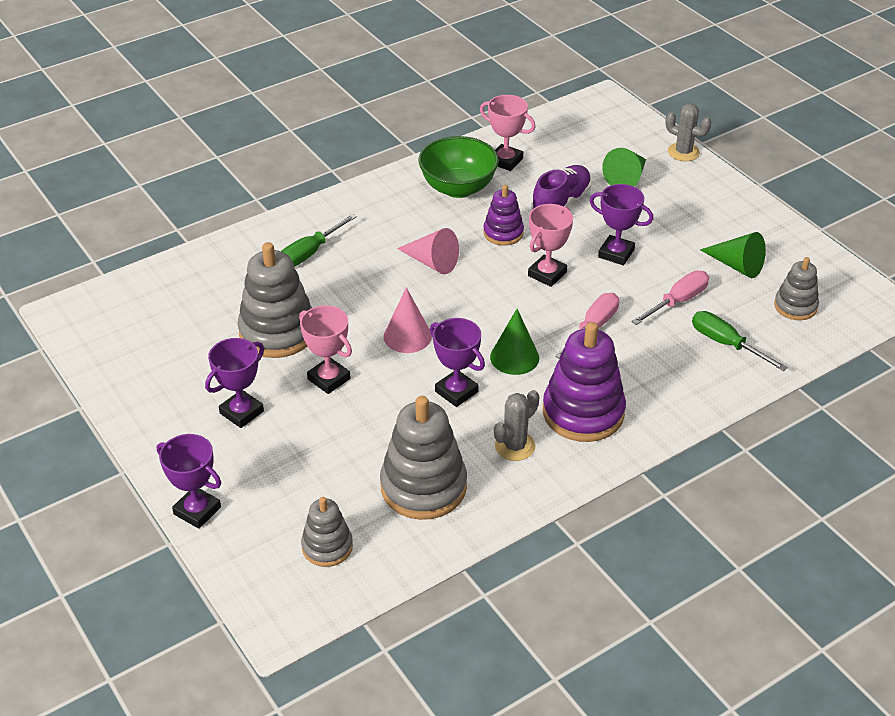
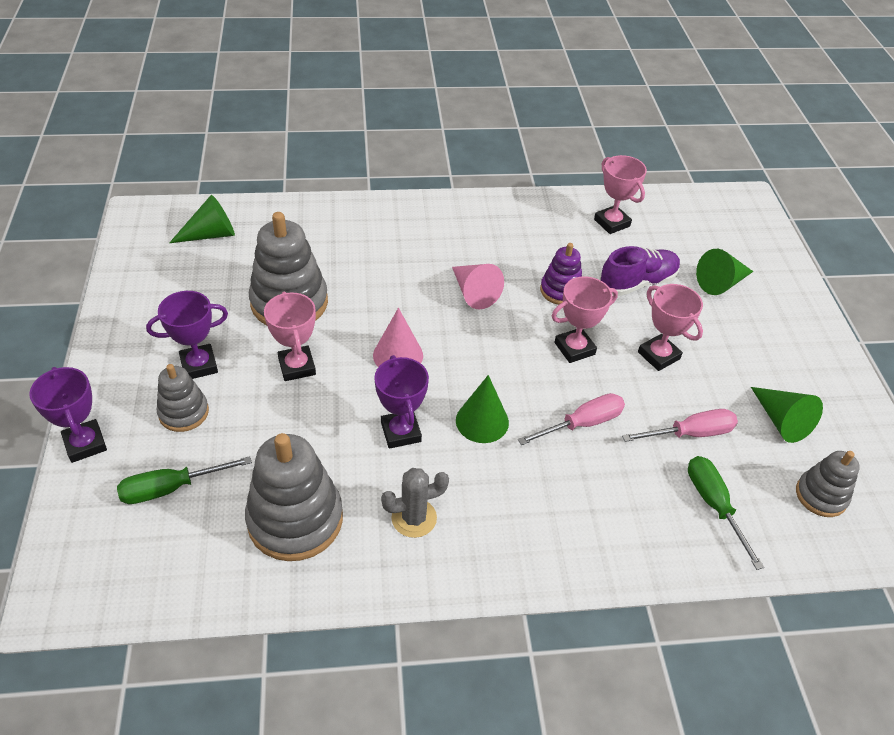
camera: 25 degrees right, 5 degrees up
(152, 304) = (210, 234): none -> green cone
(310, 253) = (374, 241): green screwdriver -> green screwdriver (171, 488)
(327, 547) = (161, 539): grey stacking toy -> grey stacking toy (184, 412)
(458, 188) = (549, 232): green bowl -> none
(583, 412) = (508, 513): purple stacking toy -> none
(616, 253) = (658, 355): purple trophy -> pink trophy
(683, 152) = (797, 279): grey cactus -> none

